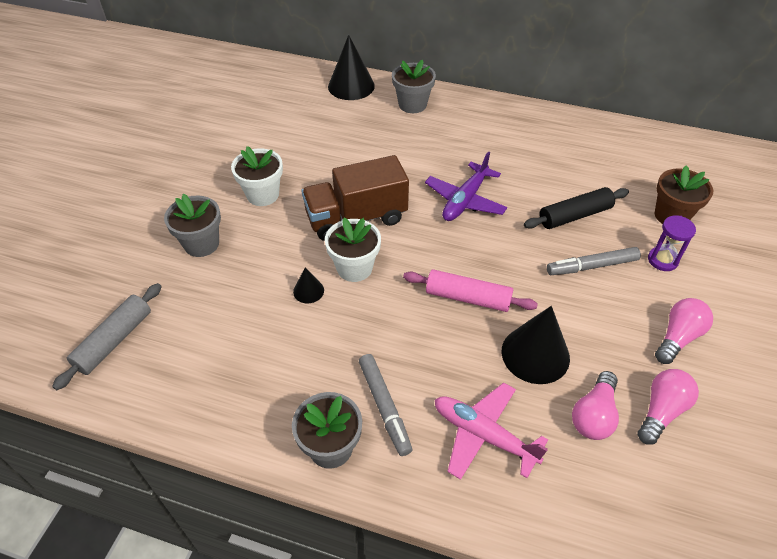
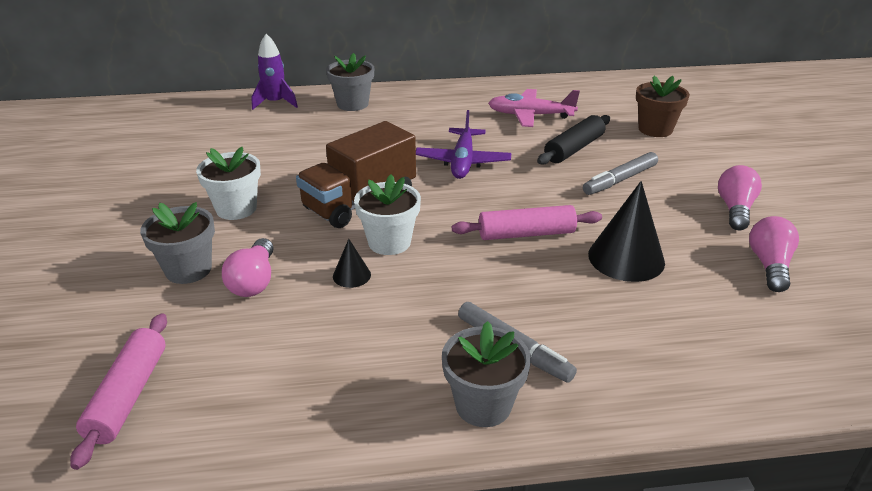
camera: 25 degrees left, 15 degrees down
(114, 341) = (128, 395): grey rolling pin -> pink rolling pin
(351, 86) = (275, 103): black cone -> purple rocket
(483, 435) = (632, 337): pink plane -> pink plane (530, 115)
(593, 415) = (717, 287): pink light bulb -> pink light bulb (254, 281)
(662, 260) = (675, 160): purple hourglass -> none

